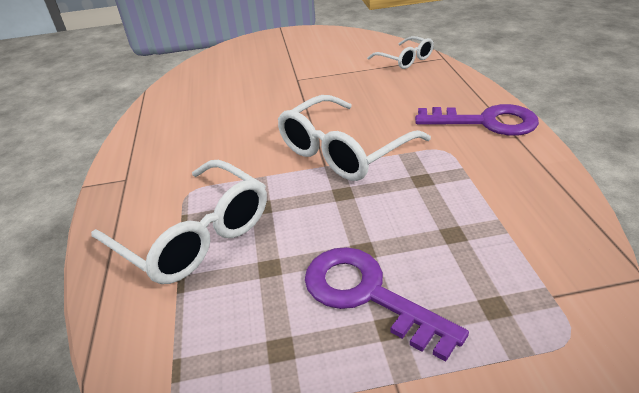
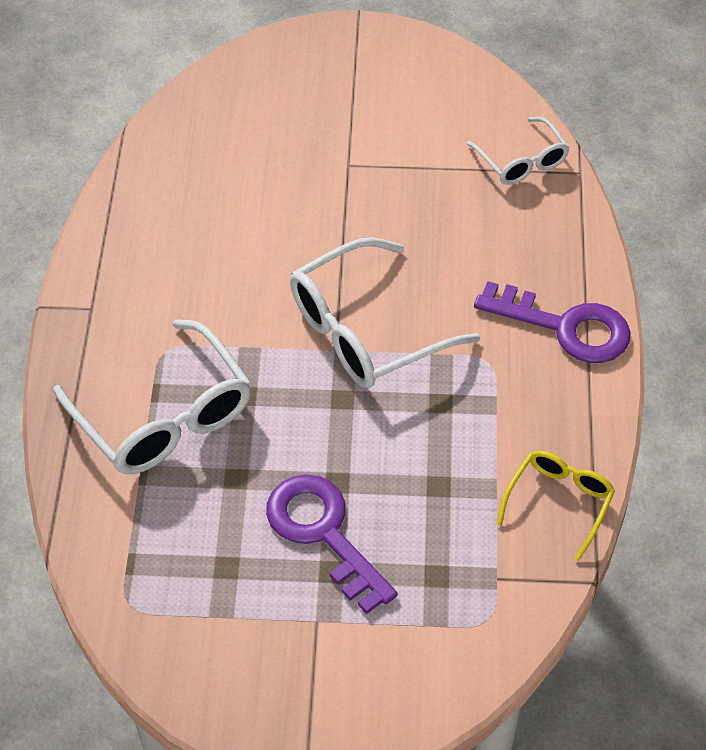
camera: 10 degrees right, 15 degrees up
(562, 224) = (559, 502): none -> yellow glasses

